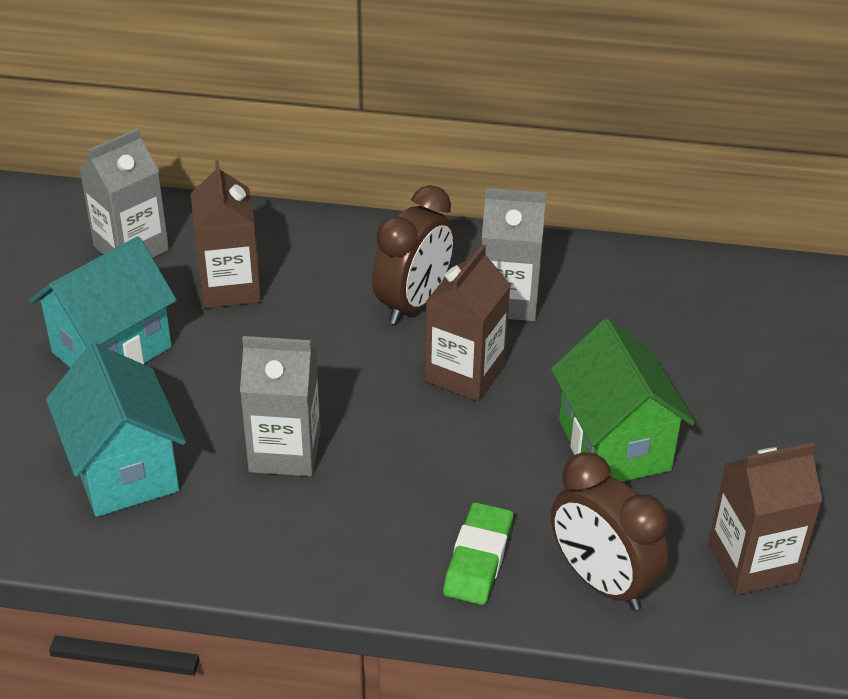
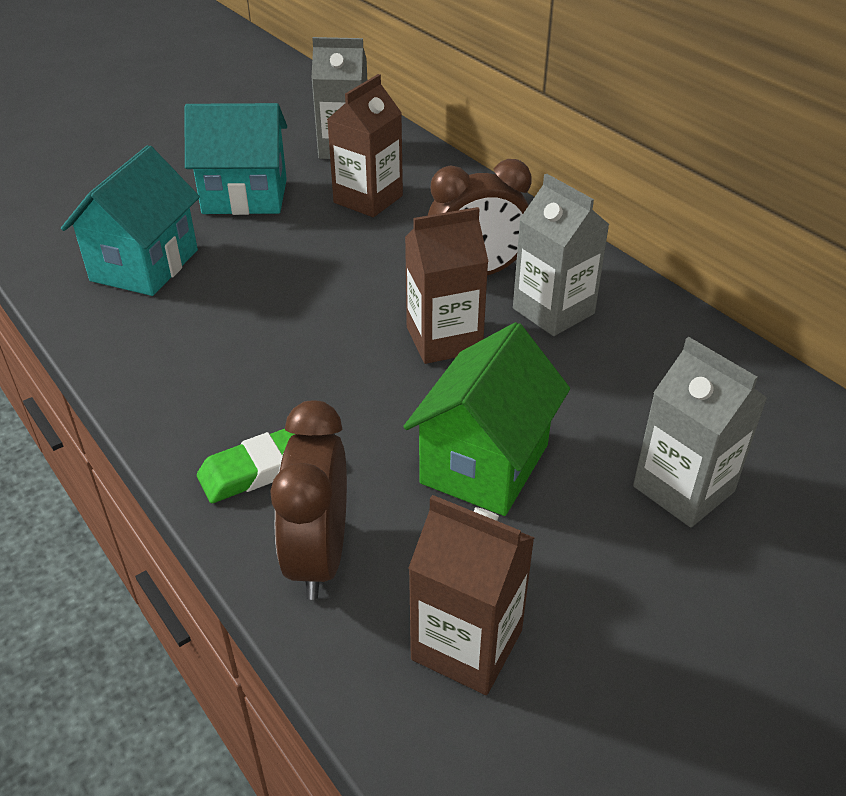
camera: 45 degrees right, 0 degrees up
(285, 451) = (247, 313): grey carton -> grey carton (683, 489)

